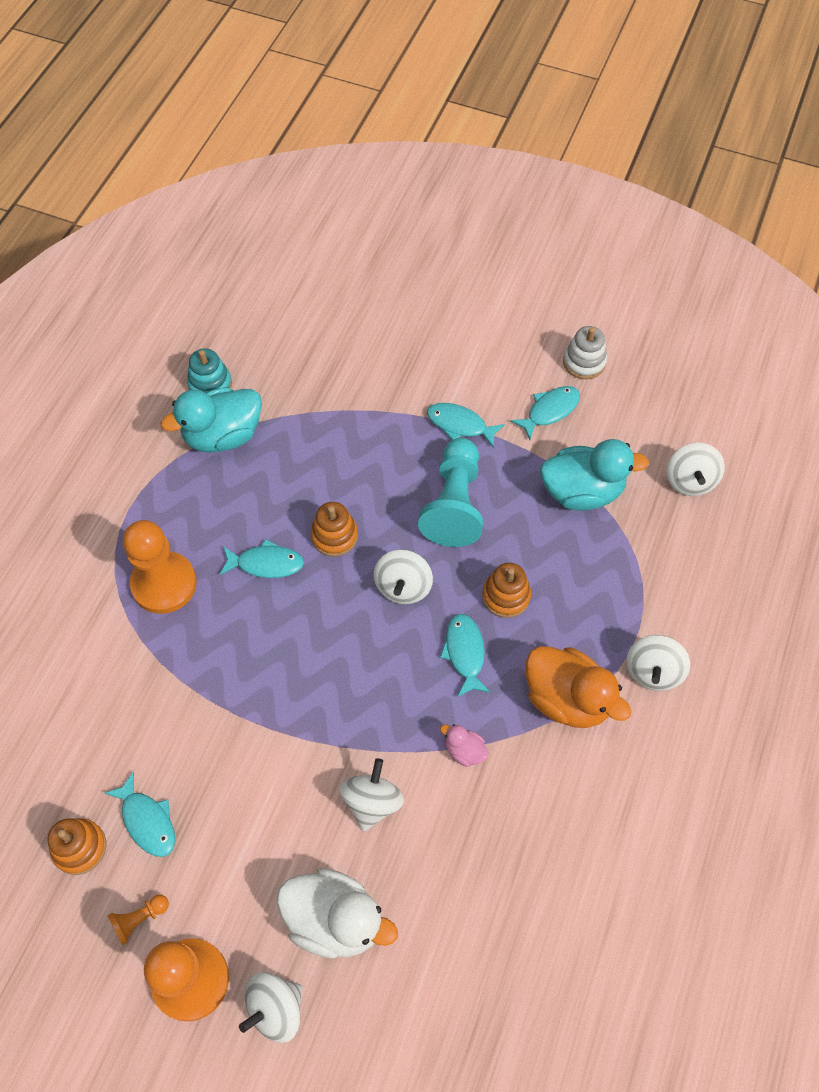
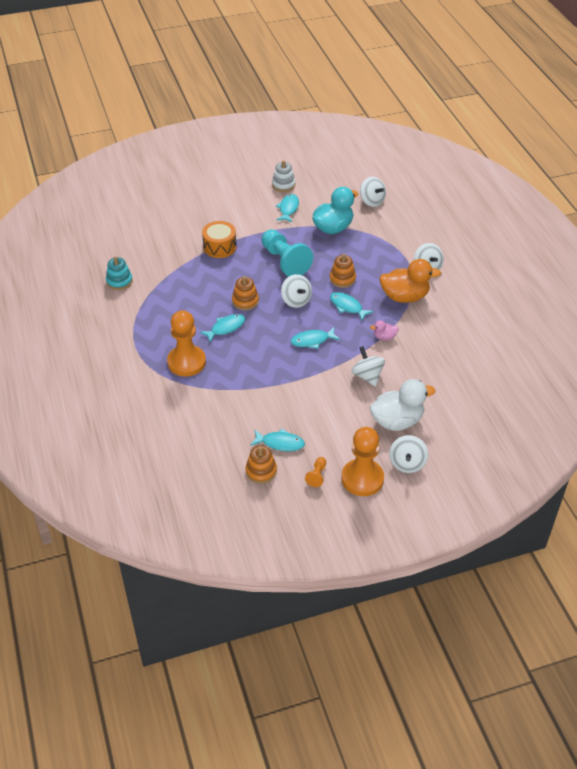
camera: 40 degrees left, 15 degrees down
(223, 435) = (149, 296): turquoise duck -> none
(390, 415) = (219, 247): none -> orange drum
(460, 425) = (255, 234): turquoise fish -> turquoise fish (312, 341)

